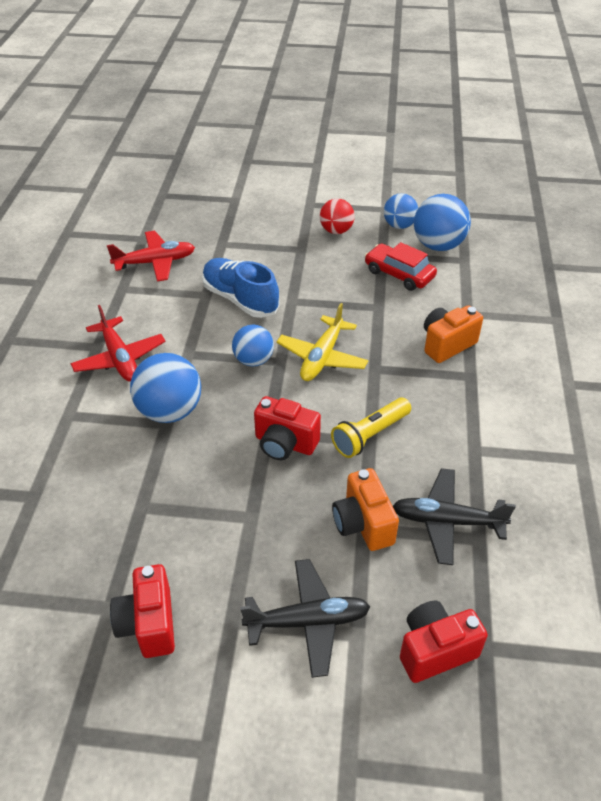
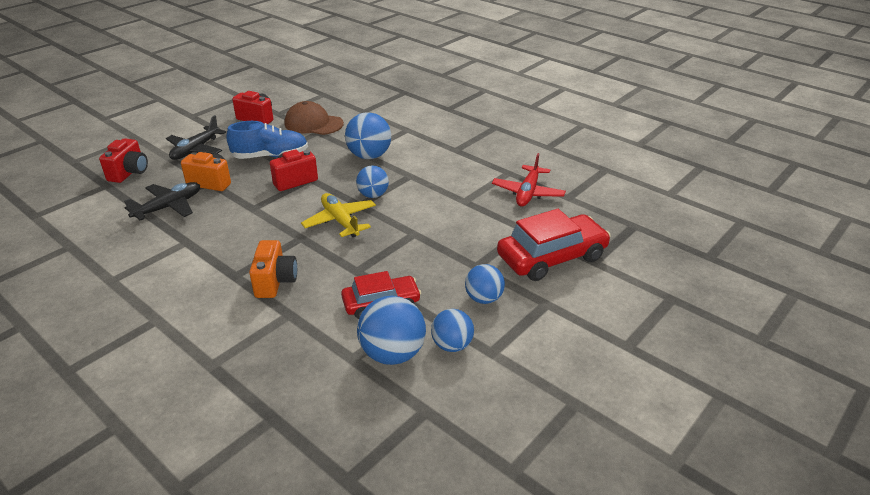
camera: 125 degrees right, 10 degrees down
(117, 530) = (313, 124): none -> brown cap
(119, 358) = (435, 153): red plane -> none
(240, 299) = (442, 212): blue shoe -> blue shoe (270, 156)
(249, 218) = (552, 257): none -> red car
(336, 231) = (484, 298): red ball -> blue ball
(369, 435) = (256, 210): yellow flashlight -> none

